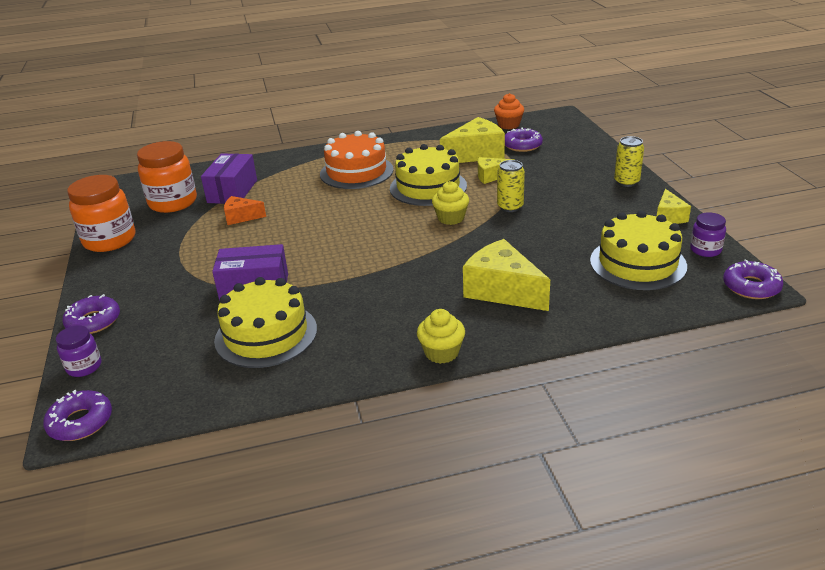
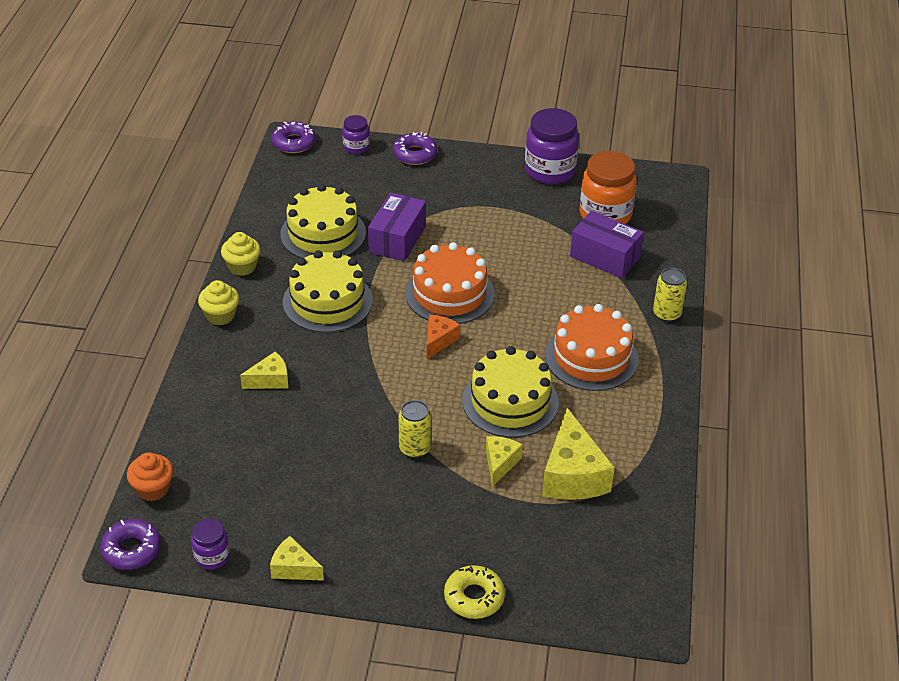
camera: 110 degrees right, 10 degrees up
(110, 240) = (550, 170): orange jar -> purple jar
(241, 217) = (538, 253): orange cheese -> orange cheese (439, 340)
(320, 240) = (449, 293): none -> orange cake
(451, 218) = (425, 394): yellow cupcake -> yellow cupcake (242, 266)
(502, 290) = (270, 380): yellow cheese -> yellow cheese, size x0.55
(508, 125) = (649, 547): orange cupcake -> orange cupcake (153, 489)
(522, 145) = (570, 530): purple donut -> none
(607, 158) = (474, 597): none -> yellow donut
(626, 182) = (397, 578): yellow can -> yellow can (667, 314)
(637, 263) = (234, 491): yellow cake -> yellow cake (327, 301)

